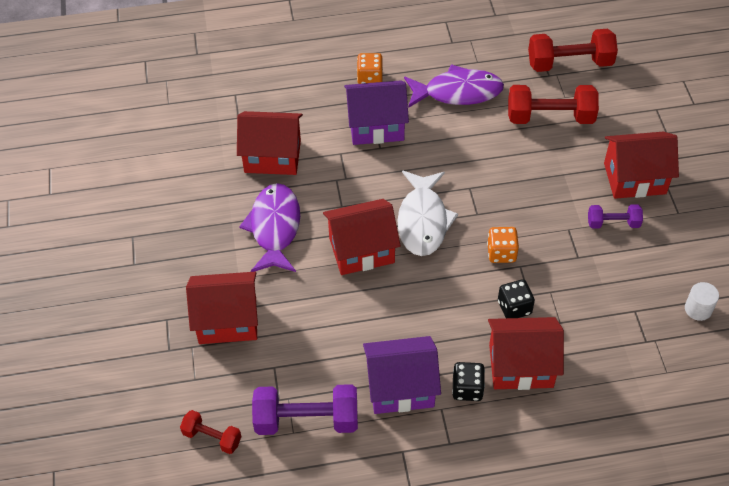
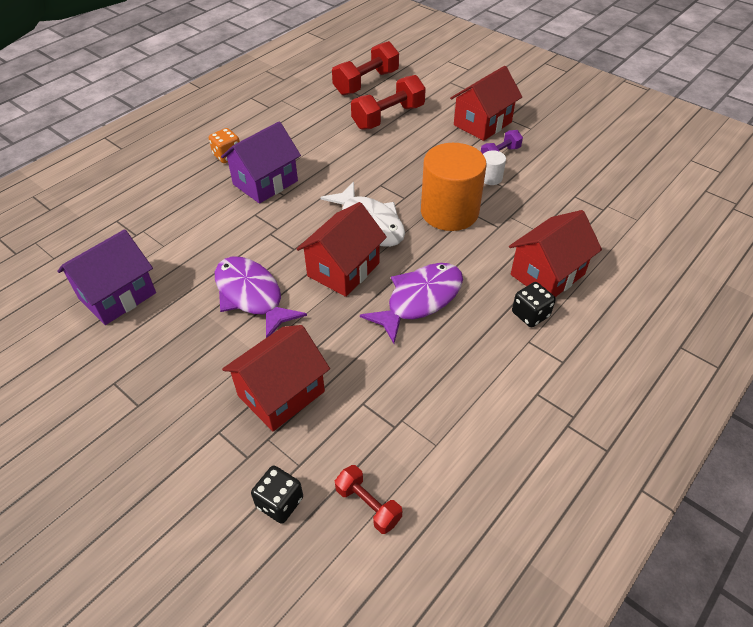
camera: 40 degrees left, 5 degrees down
(212, 437) = (368, 505): red dumbbell -> red dumbbell turned 60 degrees clockwise
(272, 156) = (196, 246): red house -> none
(306, 420) = (436, 426): purple dumbbell -> none
(400, 387) = (482, 347): purple house -> purple house (117, 296)
(458, 92) = (306, 133): purple fish -> purple fish (420, 300)
(501, 253) = (449, 212): orange dice -> orange cylinder
(514, 307) = (498, 240): black dice -> black dice (280, 502)
(698, 309) = (608, 173): white cylinder -> white cylinder (490, 178)

